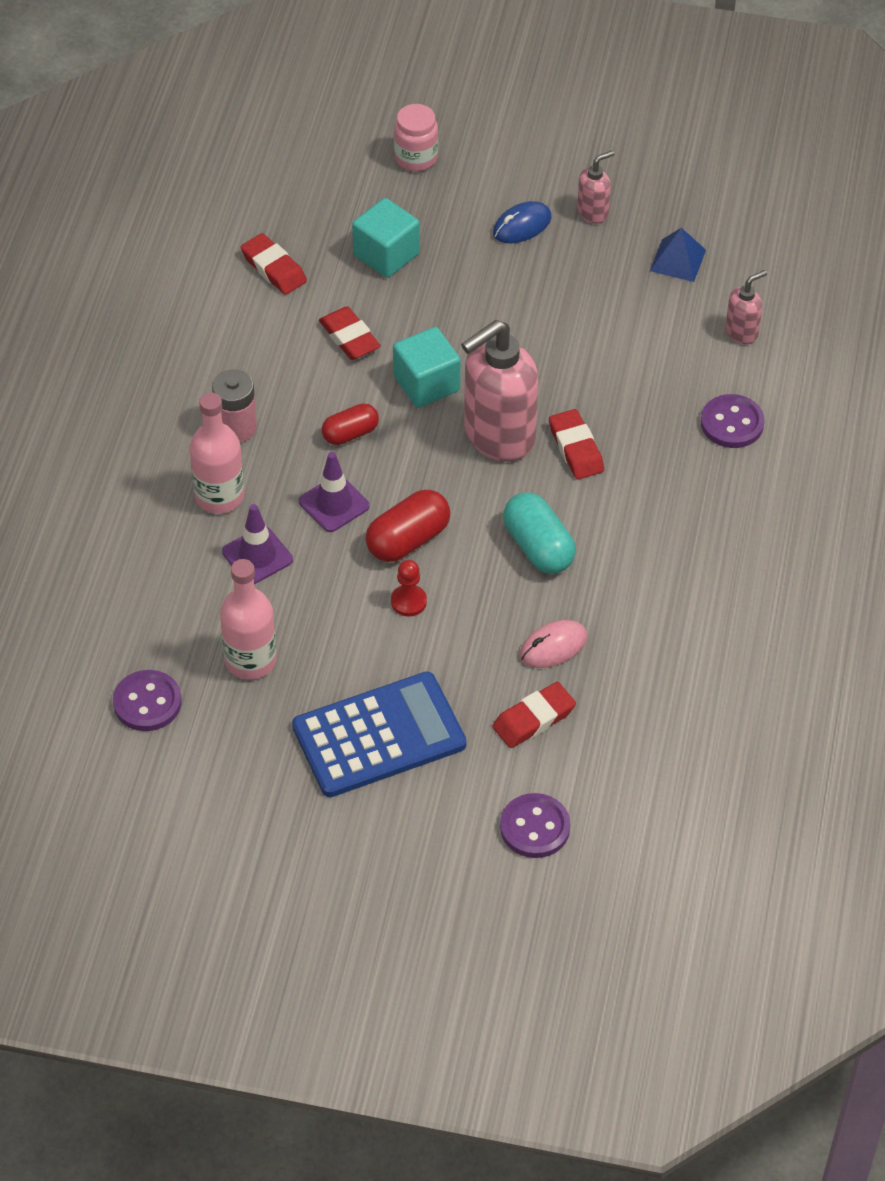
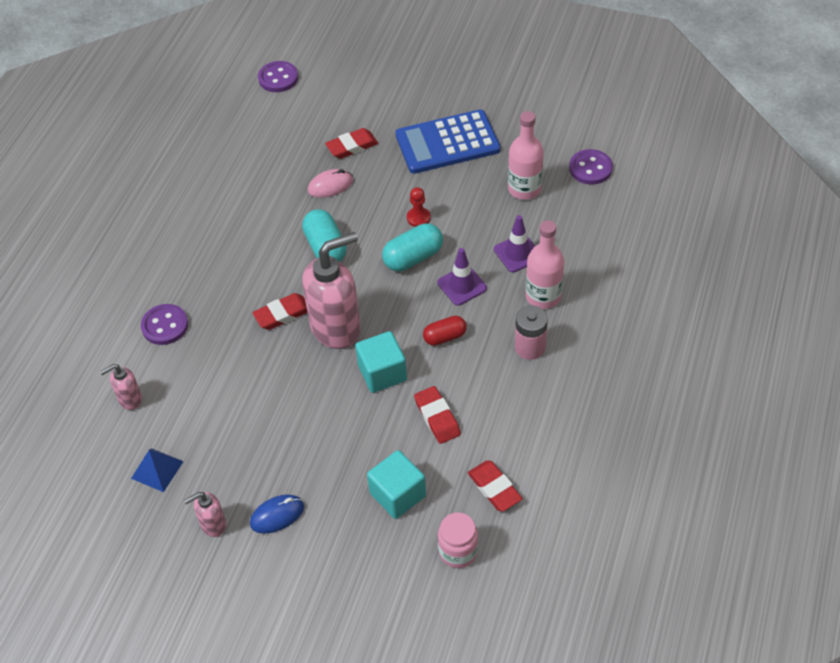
camera: 170 degrees left, 0 degrees up
(408, 540) = (413, 257): red capsule -> turquoise capsule
(416, 158) = (356, 600): pink jar -> pink jar (458, 551)
(535, 827) = (364, 93): purple button -> purple button (278, 78)
(576, 448) = (282, 314): red eraser -> red eraser turned 75 degrees clockwise

